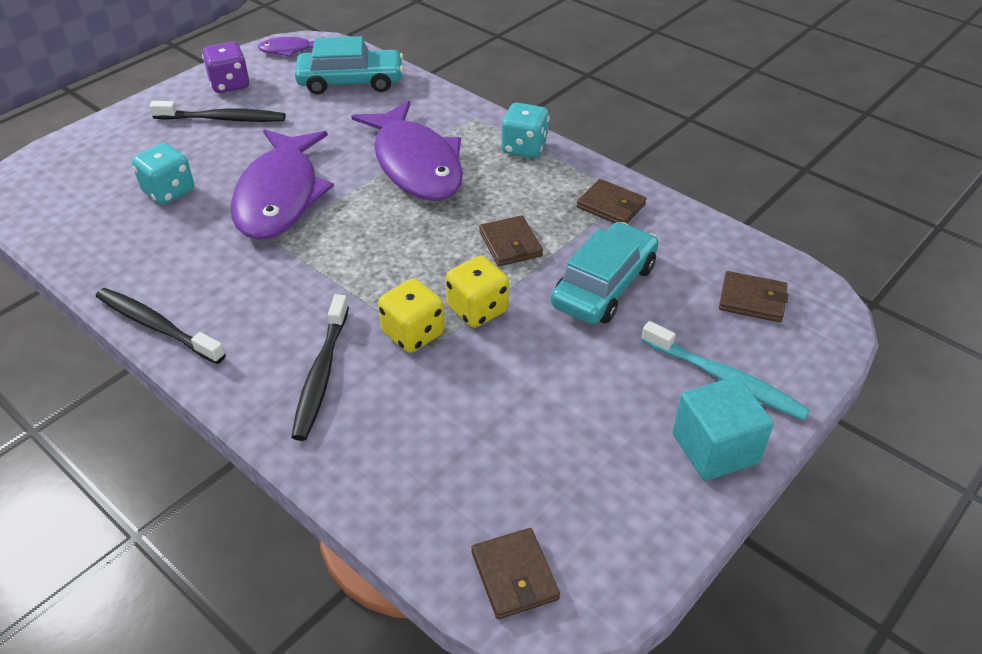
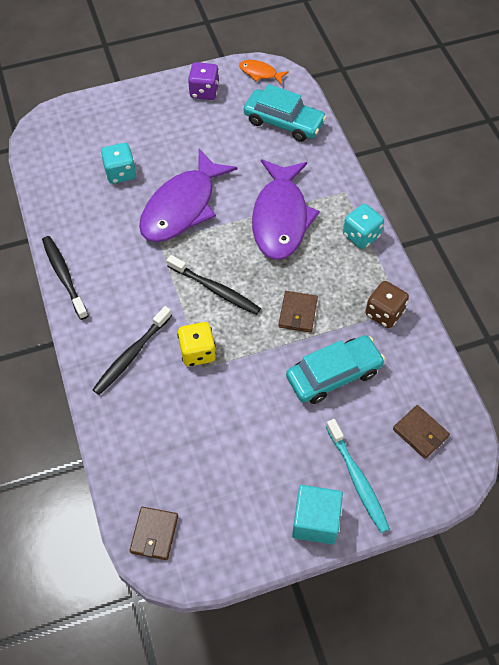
camera: 30 degrees right, 15 degrees up
(223, 119) = (183, 123): black toothbrush -> black toothbrush (215, 289)
(289, 50) = (260, 73): purple fish -> orange fish
(477, 310) = (245, 354): yellow dice -> none
(611, 206) = (384, 313): brown wallet -> brown dice

